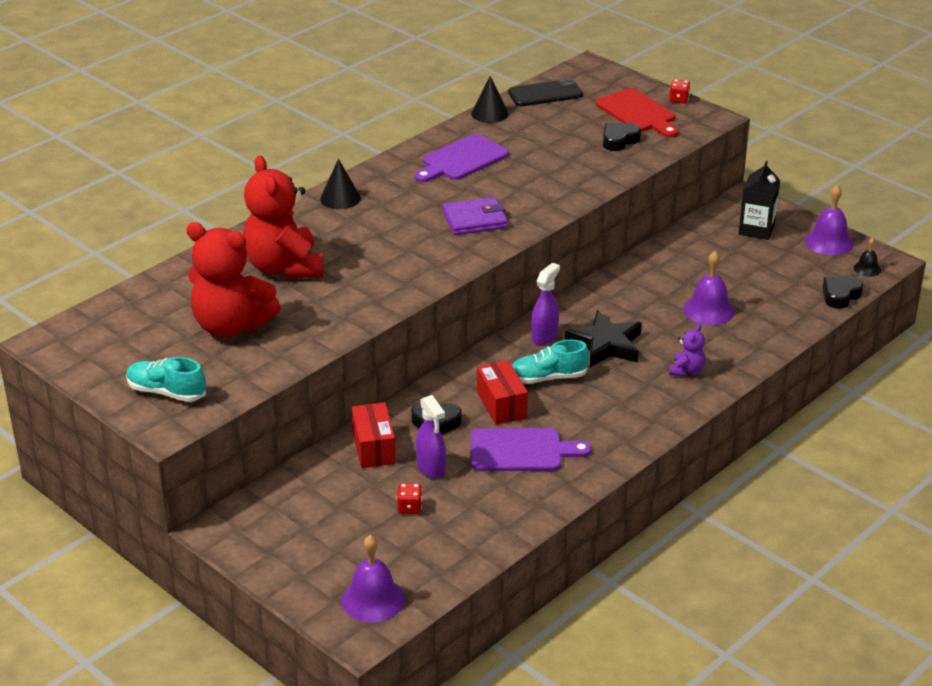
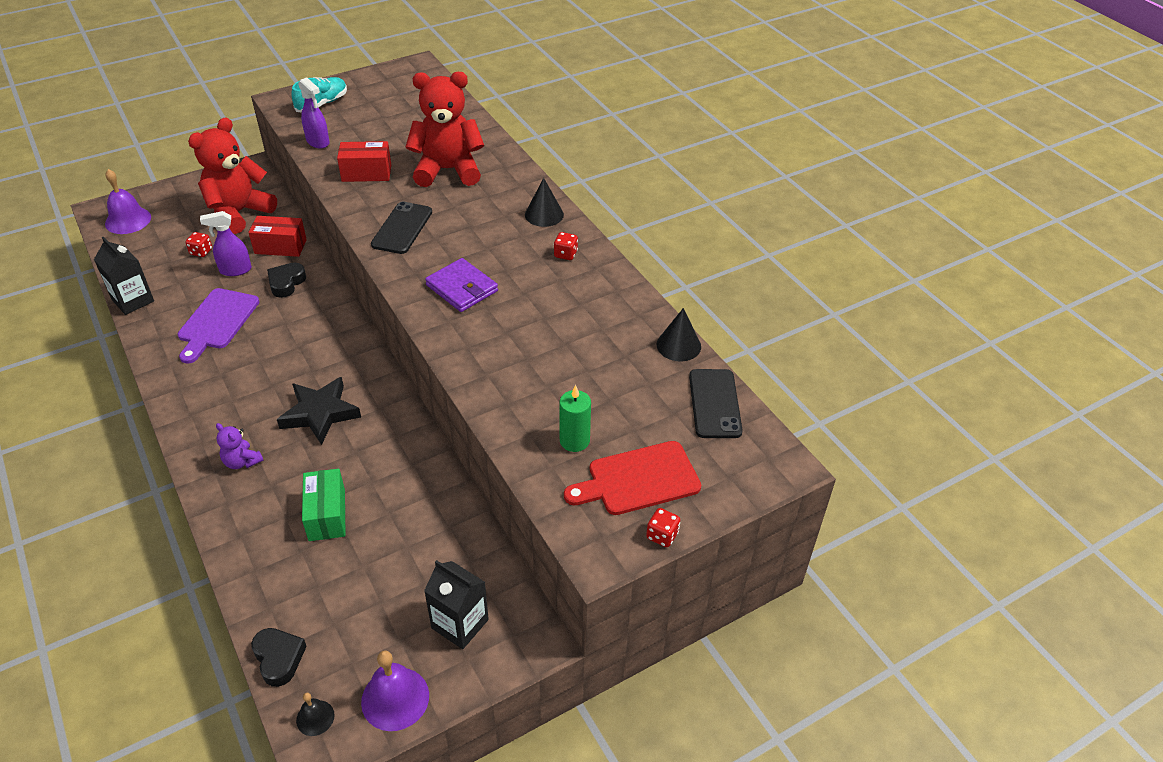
camera: 105 degrees right, 10 degrees up
(231, 326) = (382, 137): red teddy bear -> red teddy bear (239, 213)
(397, 178) = (565, 254): none -> red dice
(401, 271) = (402, 228): none -> black phone
(462, 159) = (583, 303): purple cutting board -> none
(474, 220) = (462, 288): purple wallet -> purple wallet turned 45 degrees counterclockwise
(501, 405) = (282, 324): red box -> red box (366, 173)
(519, 528) = (133, 300): none -> black carton
(544, 336) = (359, 374): purple spray bottle -> purple spray bottle (318, 142)
(548, 378) = (298, 361): turquoise shoe -> none
(619, 140) = (574, 441): black heart -> green candle
(709, 310) = (327, 515): purple bell -> green box

